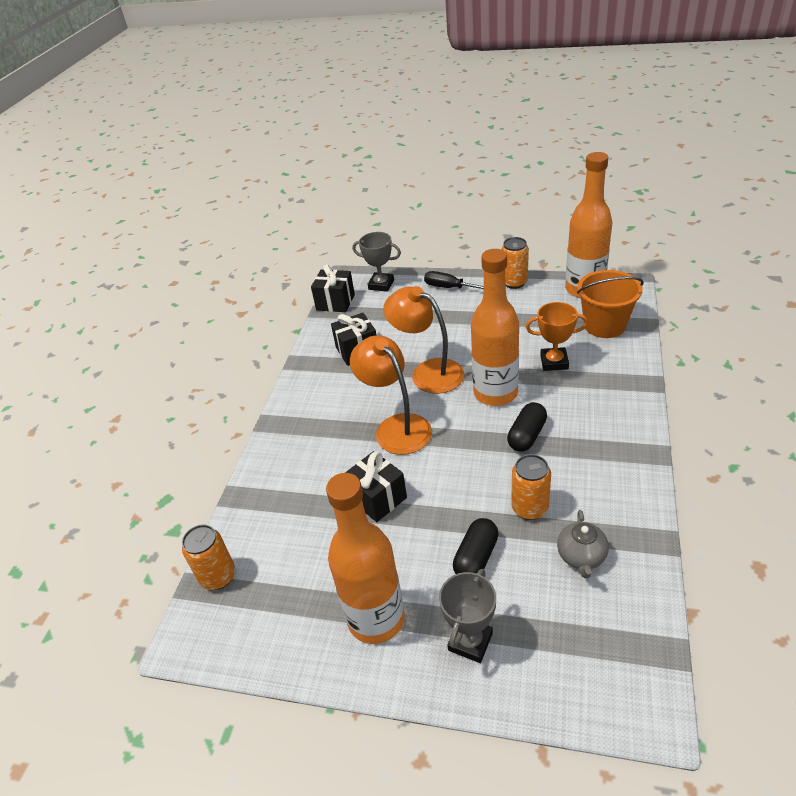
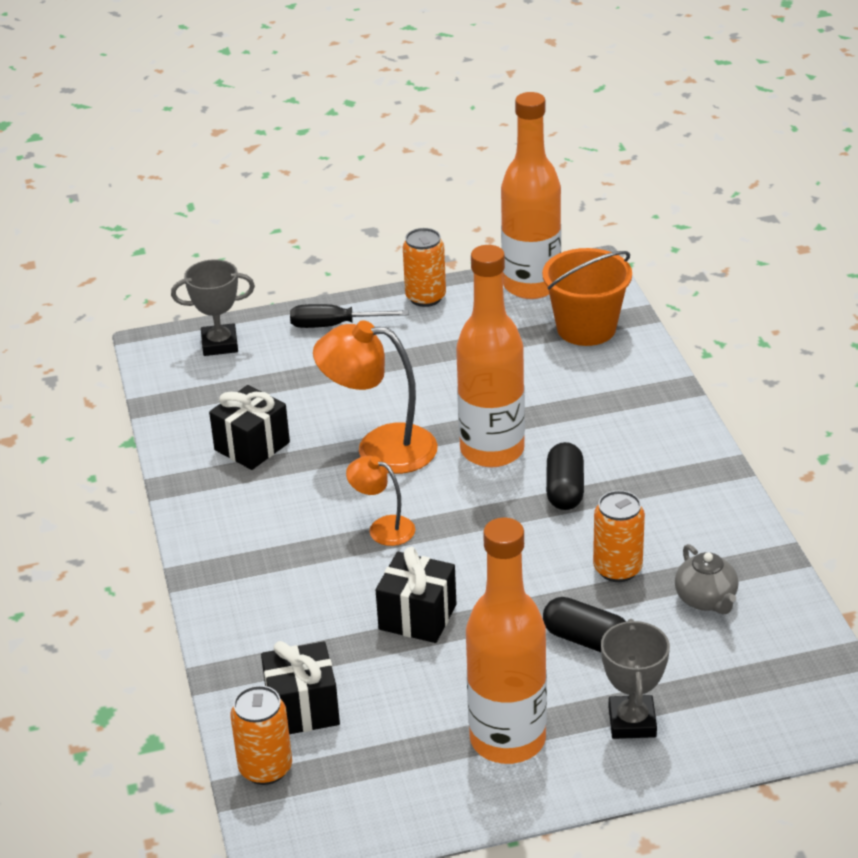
camera: 30 degrees left, 5 degrees down
(335, 302) = (163, 386): black gift -> black gift (302, 709)
(396, 427) = (383, 528): orange lamp -> orange lamp, size x0.55
(476, 557) = (586, 639): black capsule -> black capsule turned 60 degrees counterclockwise
(554, 362) = (546, 392): orange trophy -> none

